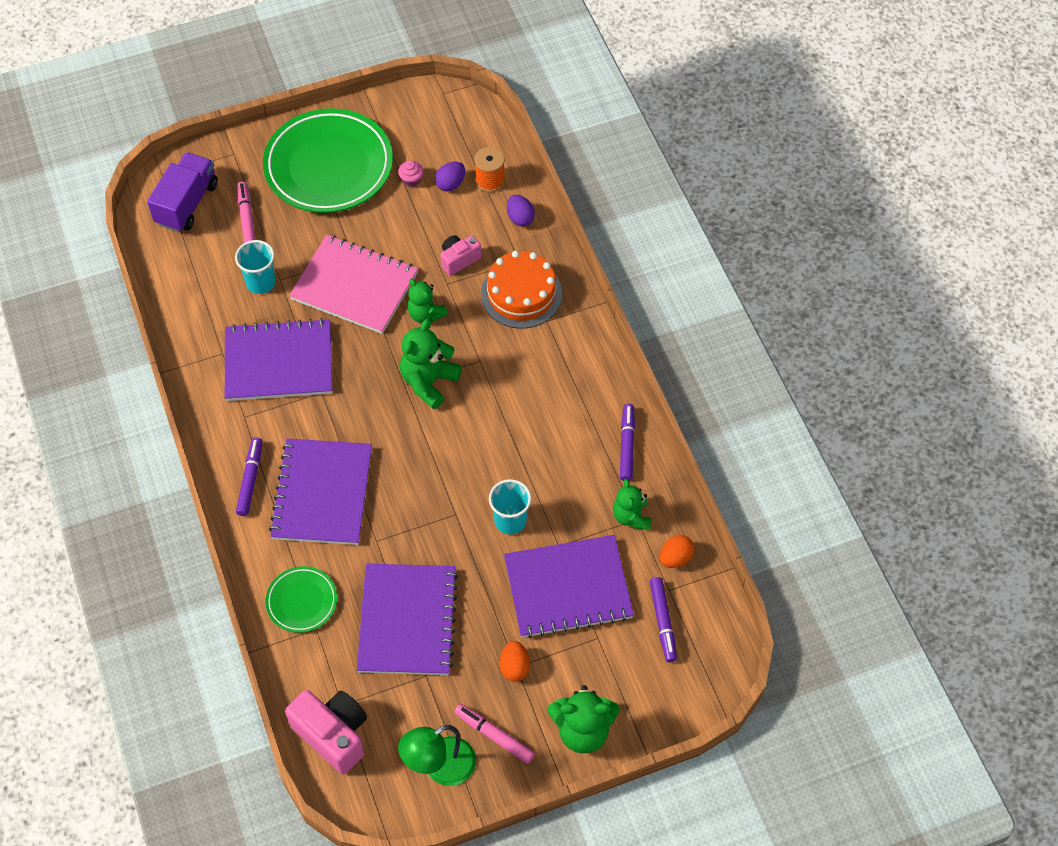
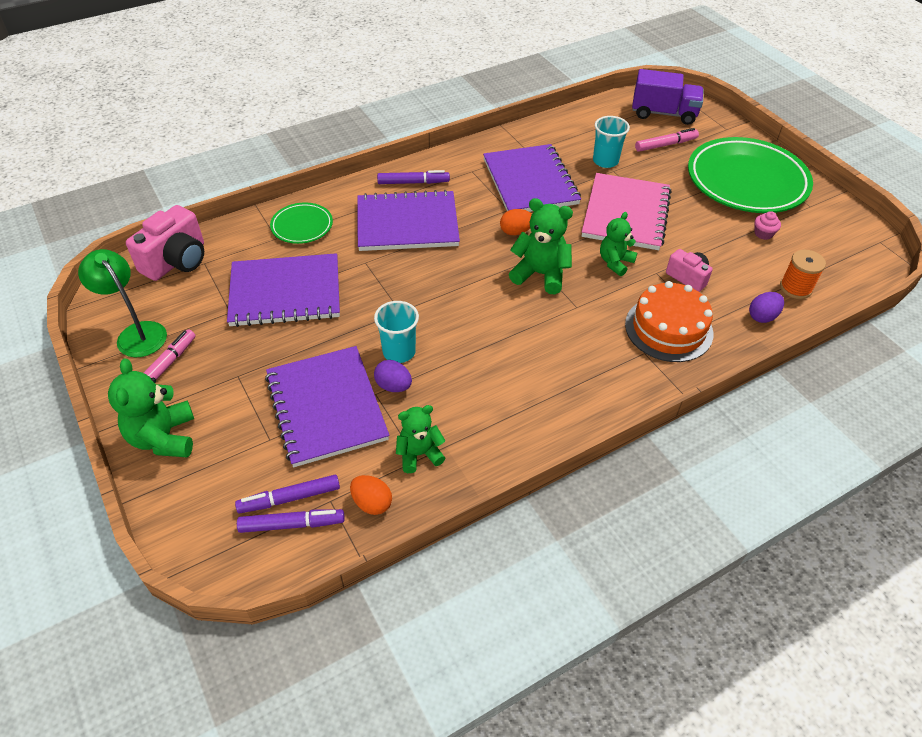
camera: 80 degrees right, 10 degrees down
(450, 184) = (774, 260): purple egg -> purple egg (393, 386)
(514, 667) = (237, 374): orange egg -> orange egg (515, 232)
(627, 445) = (509, 440): purple marker -> purple marker (292, 524)

